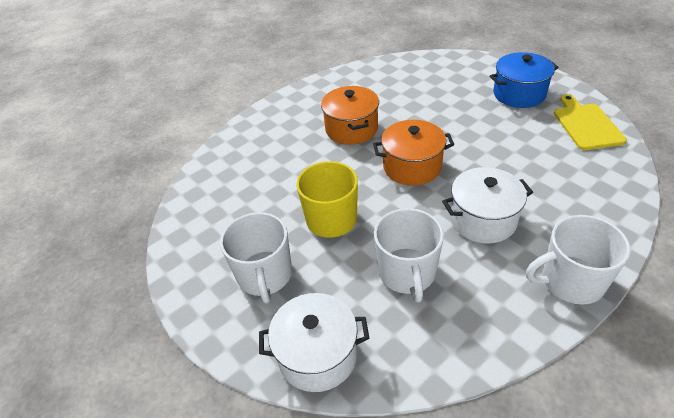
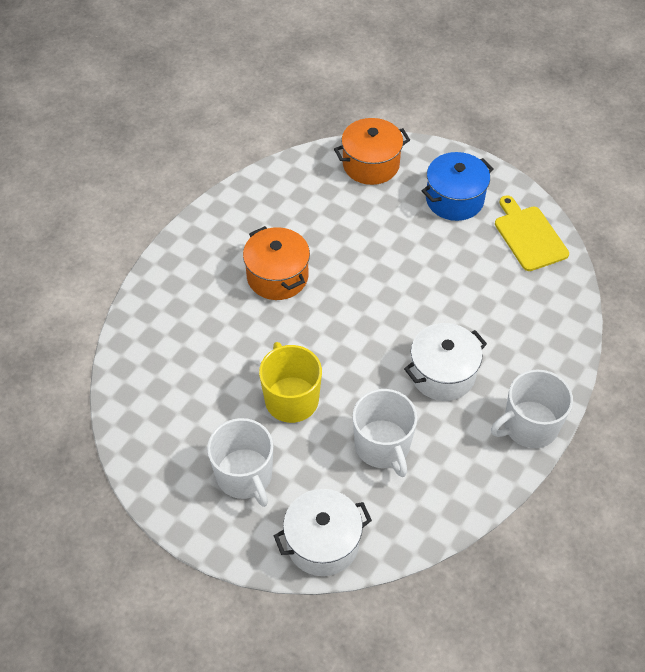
camera: 20 degrees left, 10 degrees up
(412, 166) = (358, 319): orange pot -> orange pot (371, 164)

